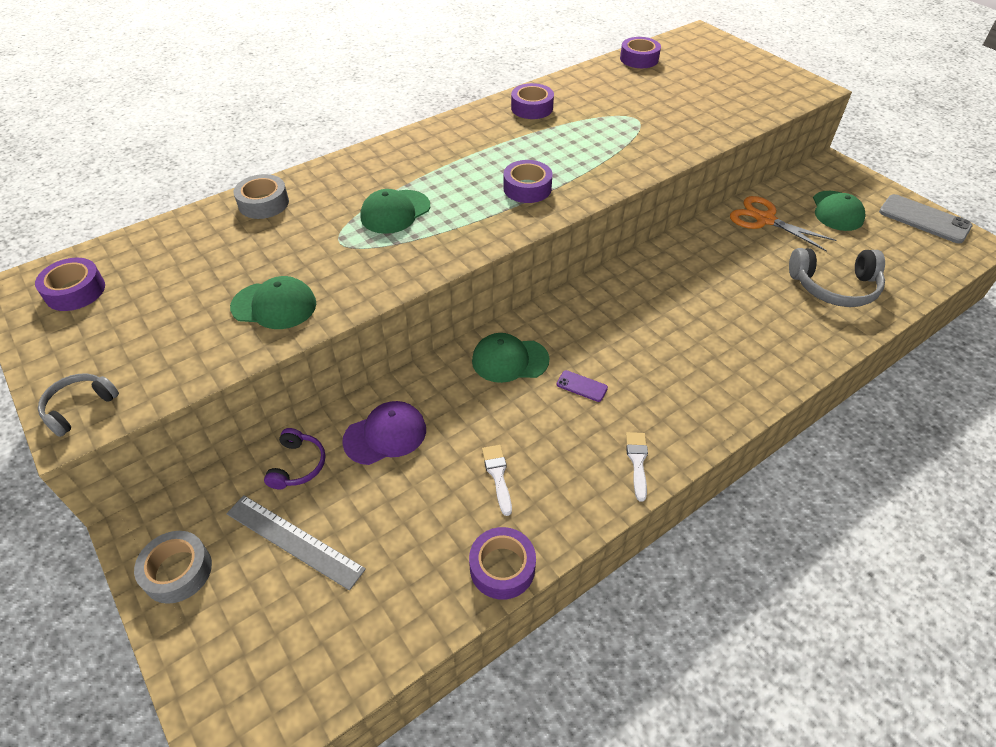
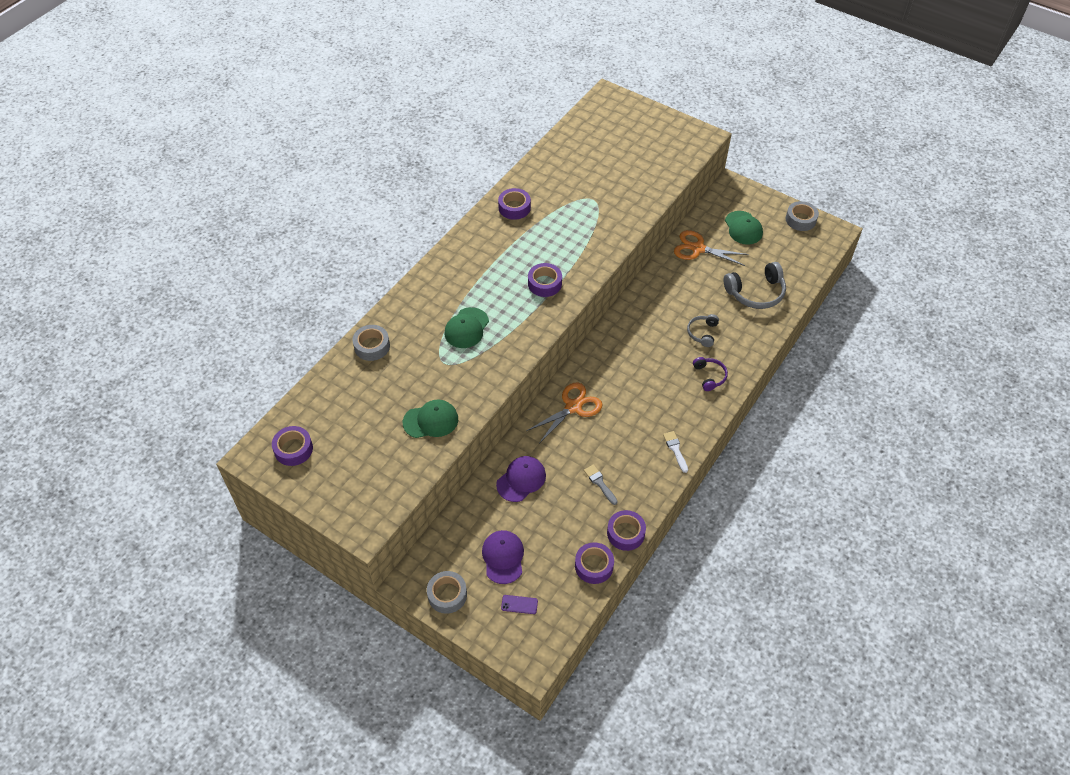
camera: 20 degrees left, 5 degrees up
(79, 407) = (359, 520): grey headphones -> grey headphones (702, 333)
(294, 541) = (503, 557): grey ruler -> purple cap
(298, 465) = (479, 515): purple headphones -> purple headphones (709, 376)
(498, 475) = (600, 483): white brush -> grey brush
(509, 360) = (573, 407): green cap -> orange scissors
(581, 386) = (625, 411): purple phone -> purple phone (519, 604)
(639, 59) = (572, 136): purple tape -> purple tape (594, 566)
(924, 219) = (800, 220): grey phone -> grey tape

